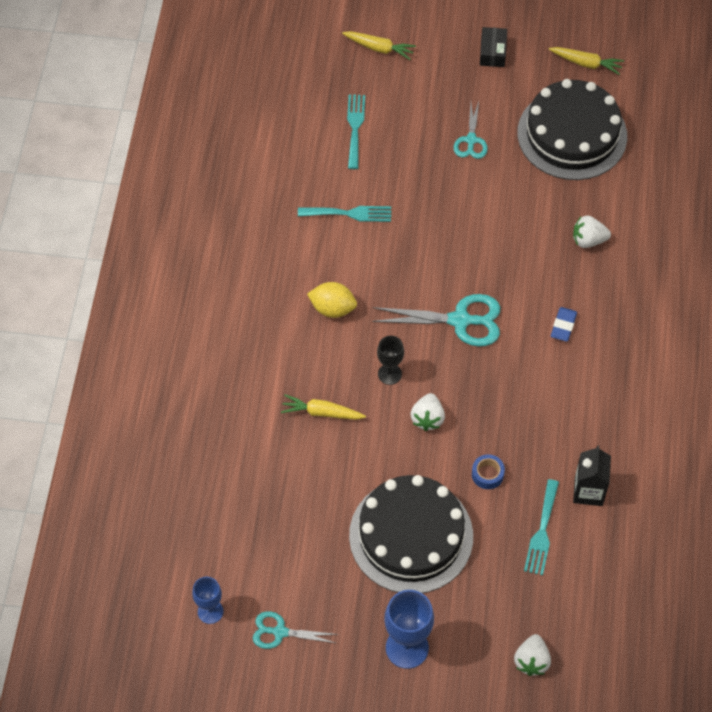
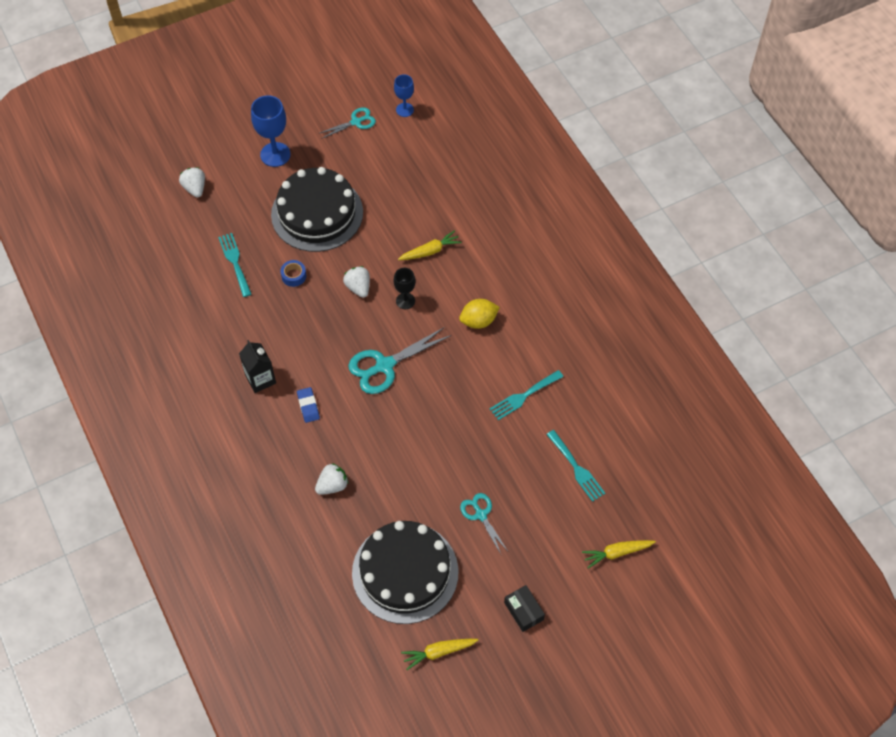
camera: 145 degrees right, 0 degrees up
(588, 491) = (219, 304): black carton -> black carton (260, 379)

